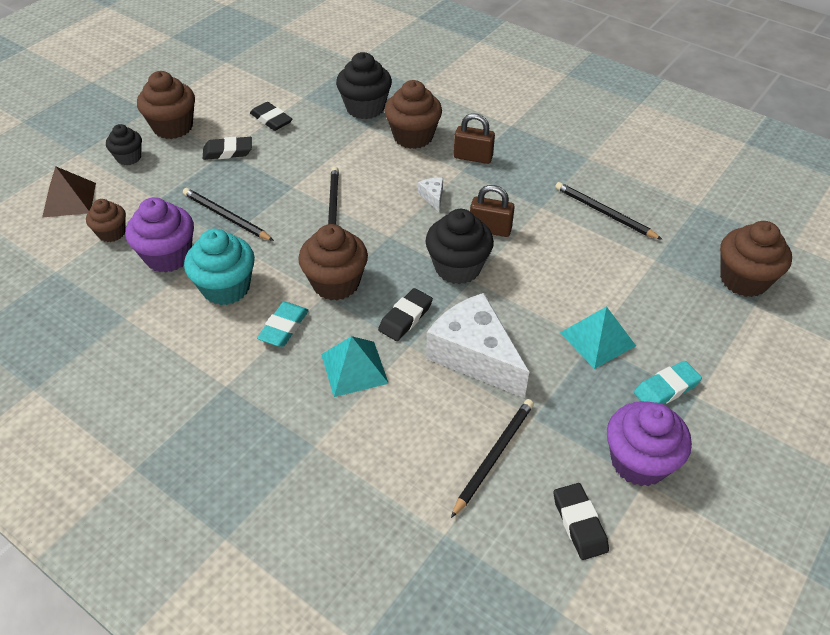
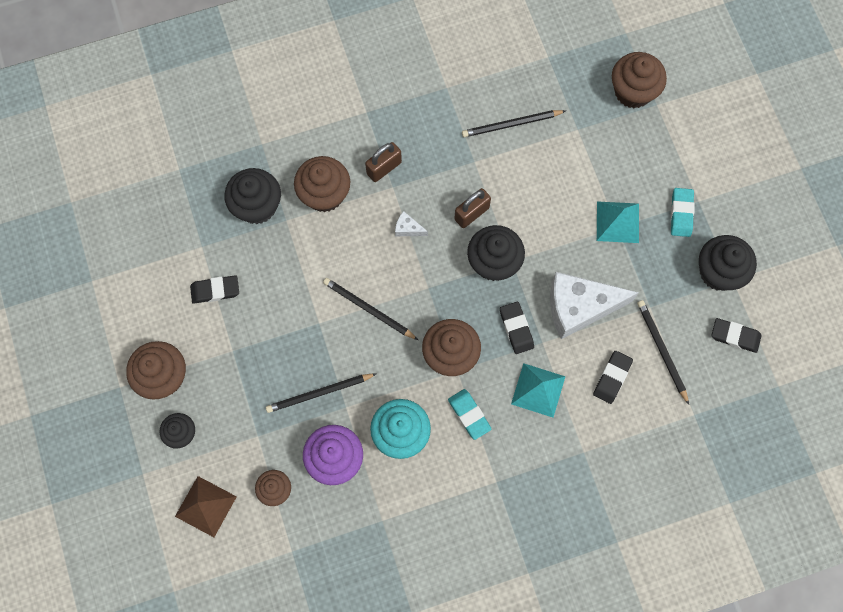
camera: 55 degrees left, 25 degrees up
(228, 152) = (234, 349): black eraser -> black eraser (612, 378)
(639, 462) = (718, 272): purple cupcake -> black cupcake

